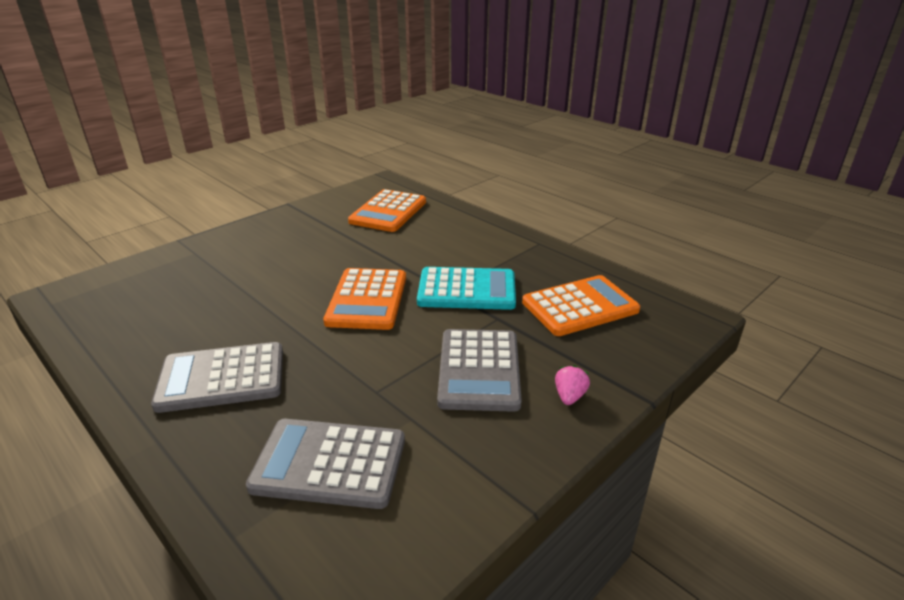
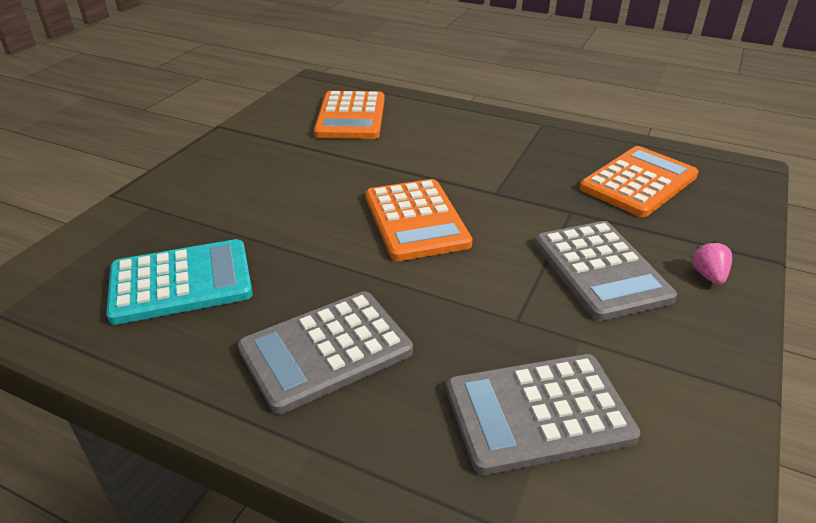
camera: 20 degrees left, 5 degrees up
(467, 290) = (513, 187): turquoise calculator -> turquoise calculator (181, 282)

